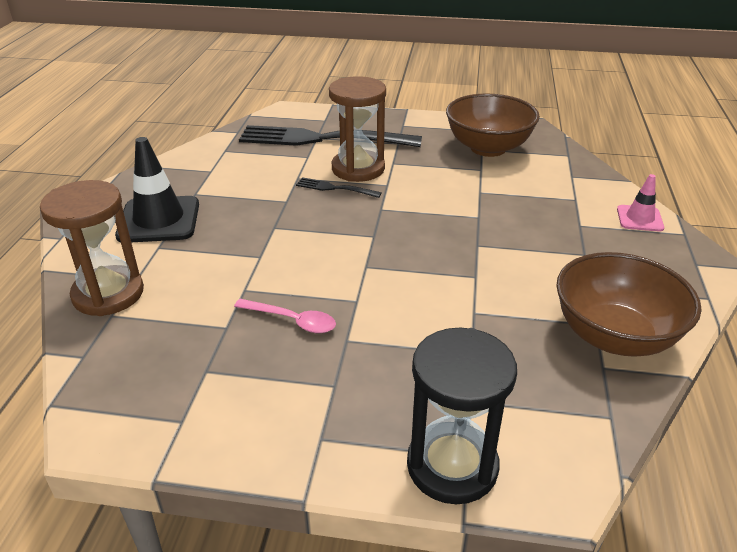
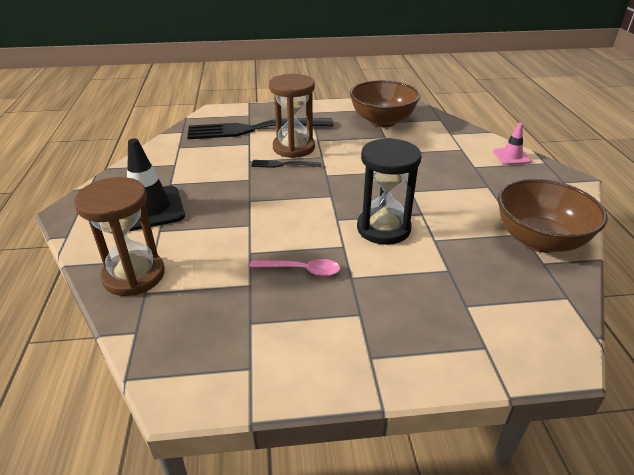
camera: 15 degrees left, 0 degrees up
(452, 466) = (479, 356): black hourglass -> black hourglass (383, 228)

